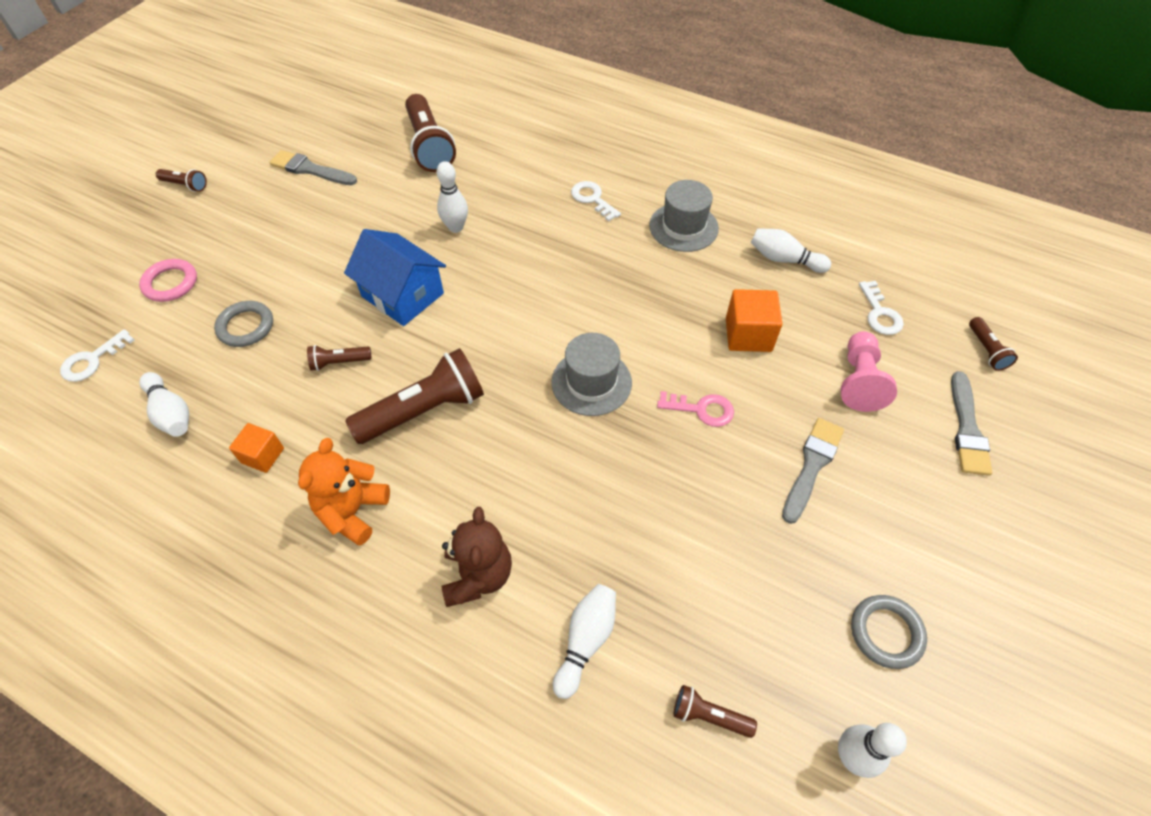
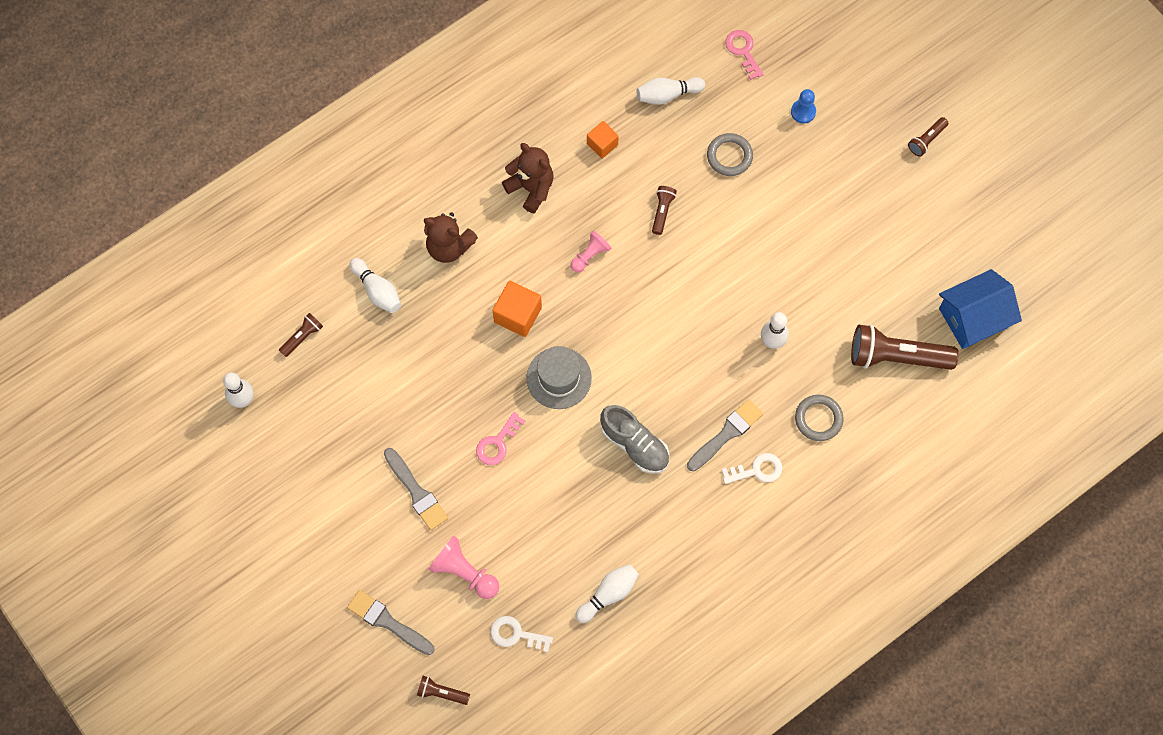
camera: 115 degrees right, 15 degrees up
(92, 360) = (743, 51): white key -> pink key
(170, 283) = (803, 112): pink ring -> blue pawn
(311, 169) = (905, 245): grey brush -> grey brush (726, 434)
(353, 511) = (531, 188): orange teddy bear -> brown teddy bear
(402, 295) = (711, 275): blue house -> blue house (973, 318)
(424, 410) = (590, 255): brown flashlight -> pink pawn
(625, 291) = (635, 444): none -> grey shoe
(683, 227) = (686, 531): grey hat -> none
(748, 335) = (546, 516): orange cube -> orange cube (517, 315)
(886, 633) = (291, 464): grey ring -> grey ring (818, 419)

